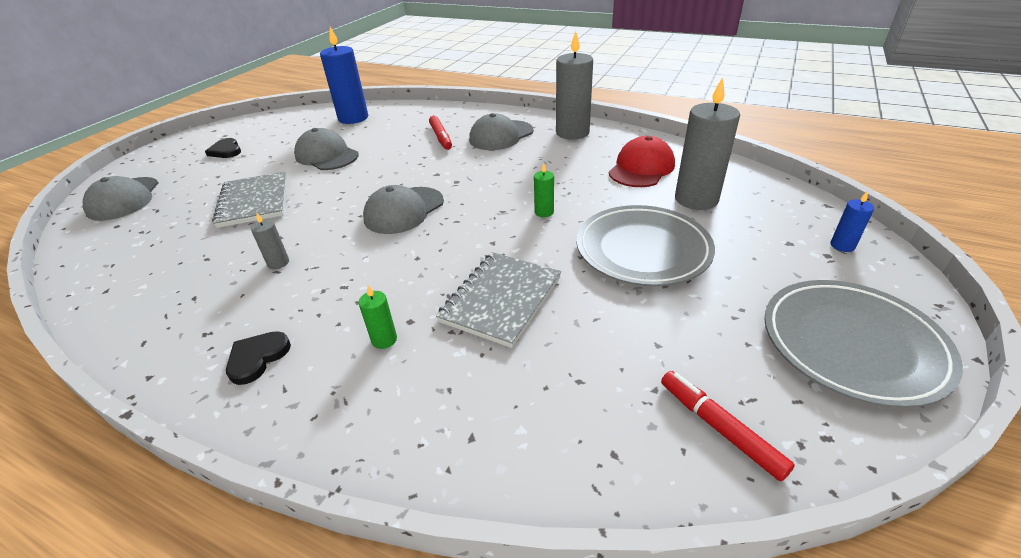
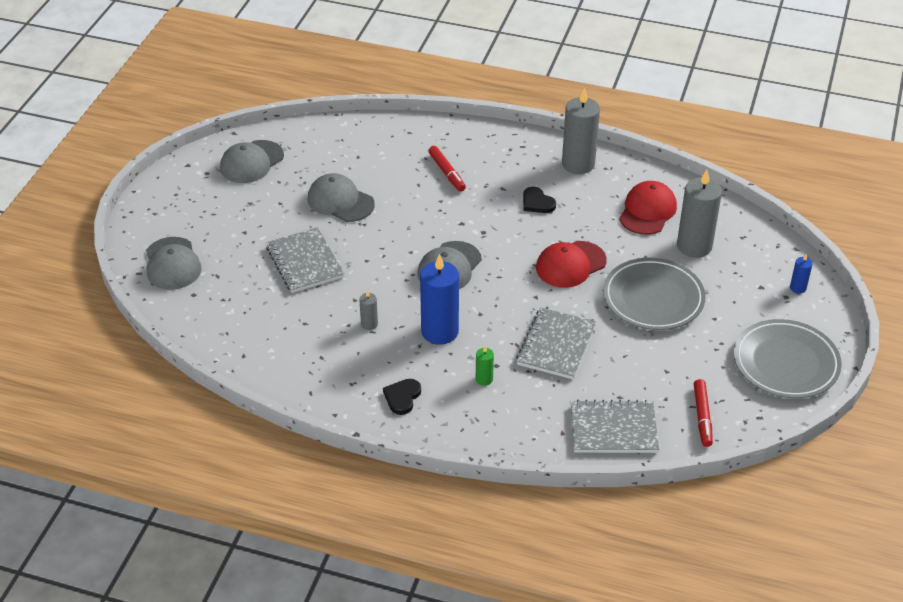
camera: 10 degrees left, 5 degrees up
(226, 151) = (227, 197): black heart -> black heart (537, 202)
(353, 118) = (337, 143): blue candle -> blue candle (440, 331)
(501, 136) = (507, 169): grey cap -> grey cap (251, 162)
(544, 212) = (570, 264): green candle -> red cap
(560, 439) = (613, 429): none -> grey notebook
(719, 428) = (702, 417): red marker -> red marker turned 135 degrees counterclockwise

